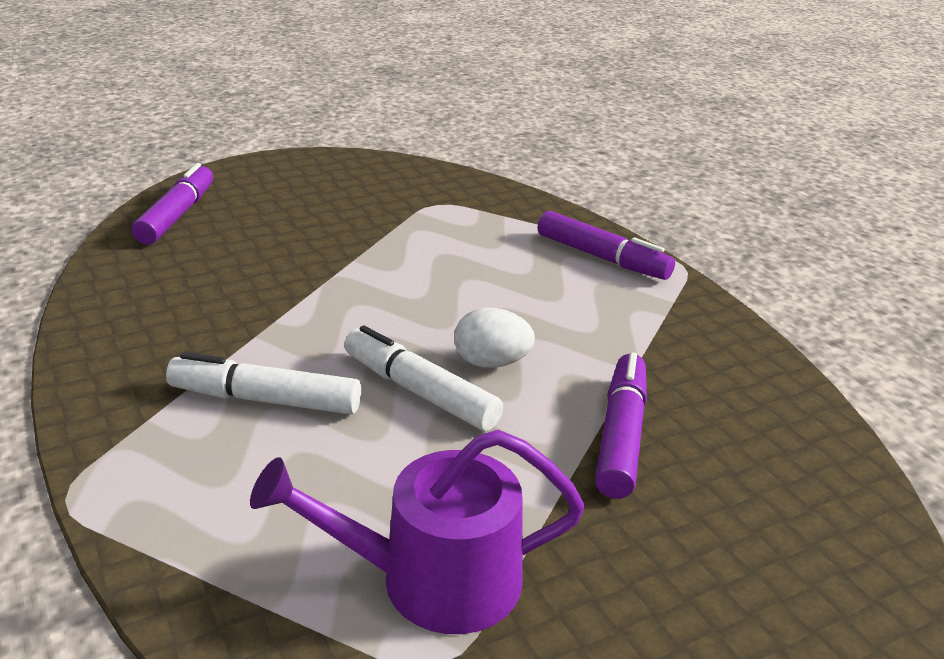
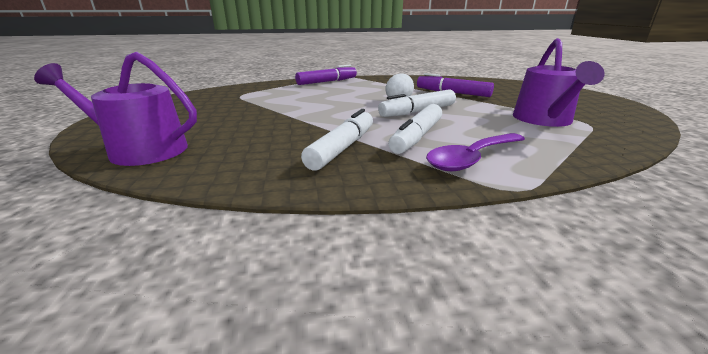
camera: 70 degrees left, 5 degrees down
(174, 459) = (472, 159): none -> purple spoon
(177, 215) = (140, 150): purple marker -> purple watering can
(203, 339) = (343, 148): none -> white marker

